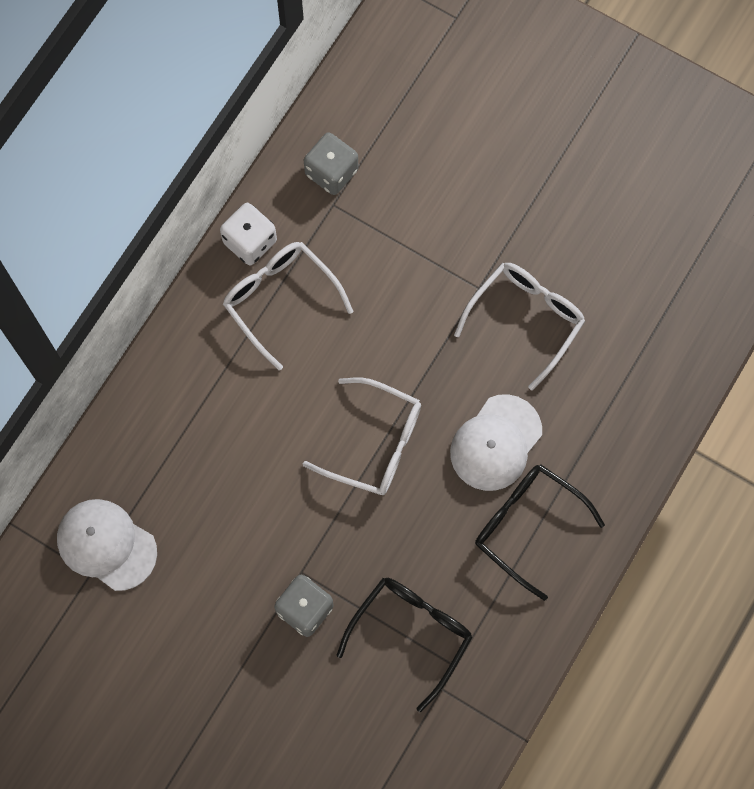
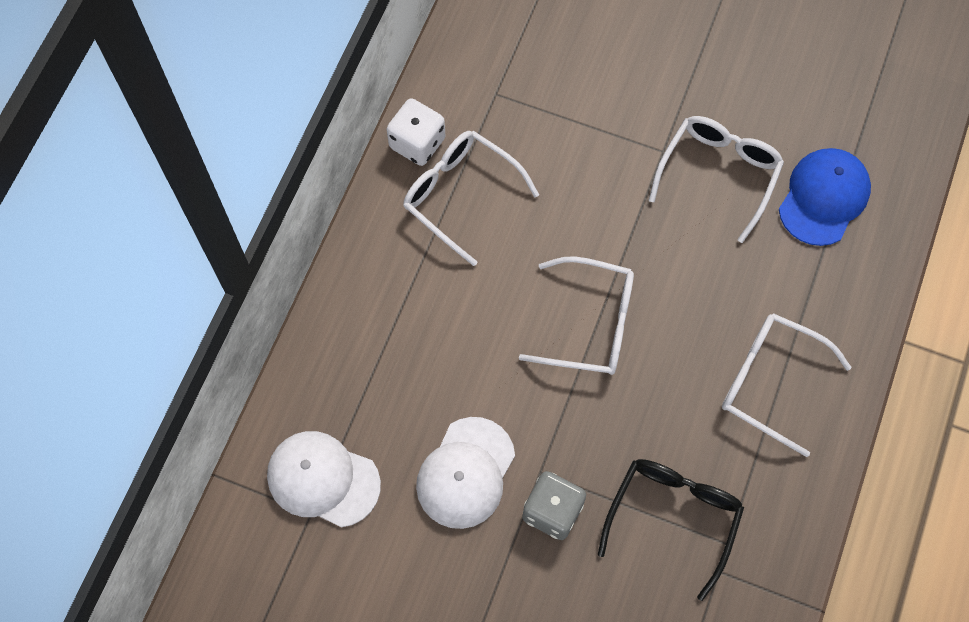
camera: 10 degrees left, 5 degrees down
(331, 172) = (487, 62): grey dice -> none
(496, 443) = (716, 302): white cap -> white cap (465, 473)
(527, 526) = (770, 382): black glasses -> white glasses
(619, 359) = (824, 198): none -> blue cap

